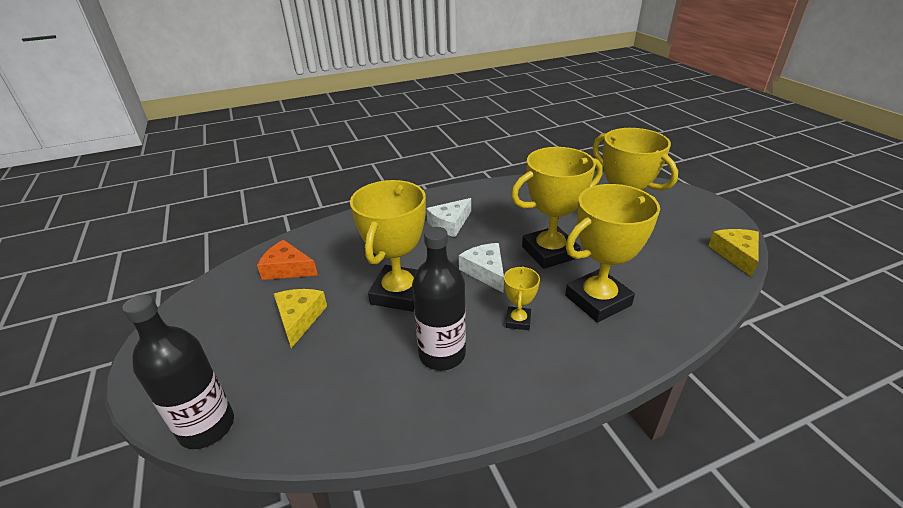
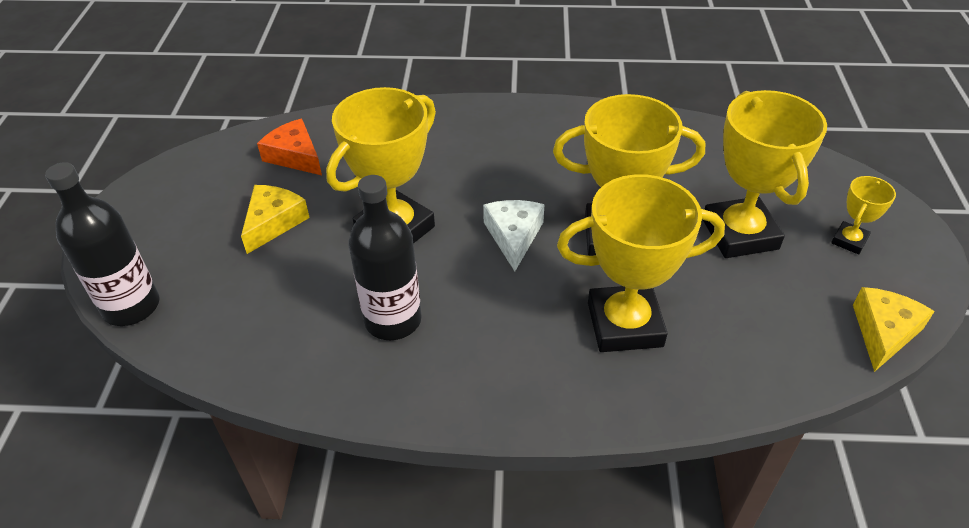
camera: 25 degrees right, 10 degrees up
(450, 223) = (517, 155): white cheese -> none
(518, 321) = (505, 313): yellow trophy -> yellow trophy (849, 241)

